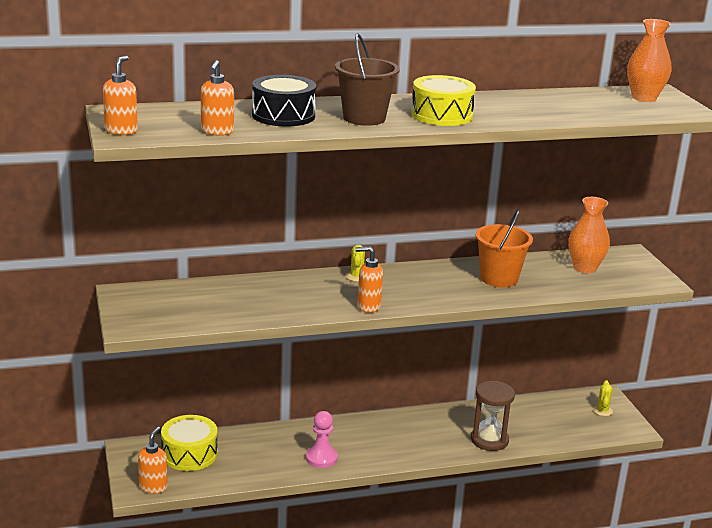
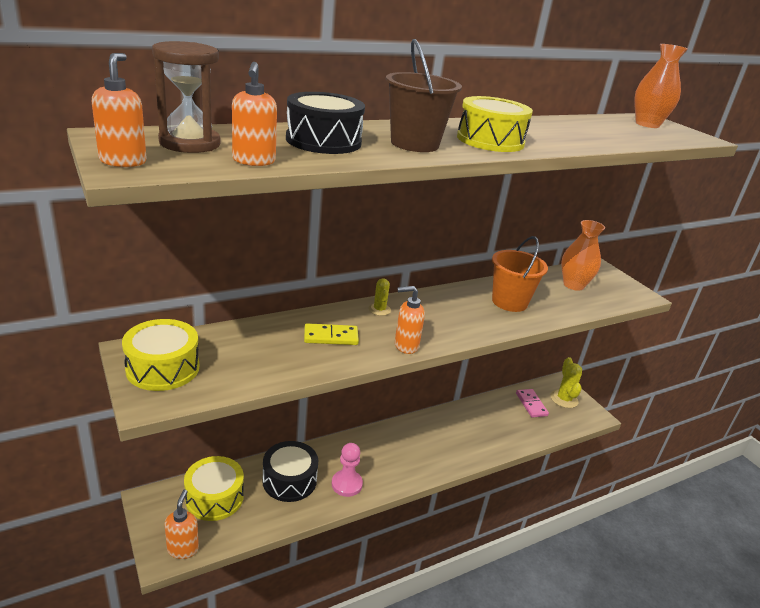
camera: 15 degrees left, 5 degrees up
(145, 306) = (163, 368): none -> yellow drum
(265, 449) = (289, 480): none -> black drum
(299, 294) = (331, 337): none -> yellow domino
(489, 440) = (488, 442): brown hourglass -> brown hourglass (190, 143)
(558, 412) = (531, 404): none -> pink domino
(602, 410) = (564, 399): yellow cactus -> yellow cactus, size x1.64

